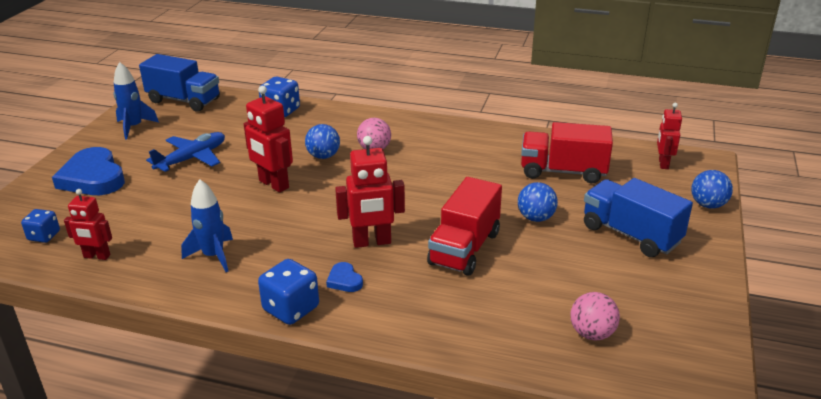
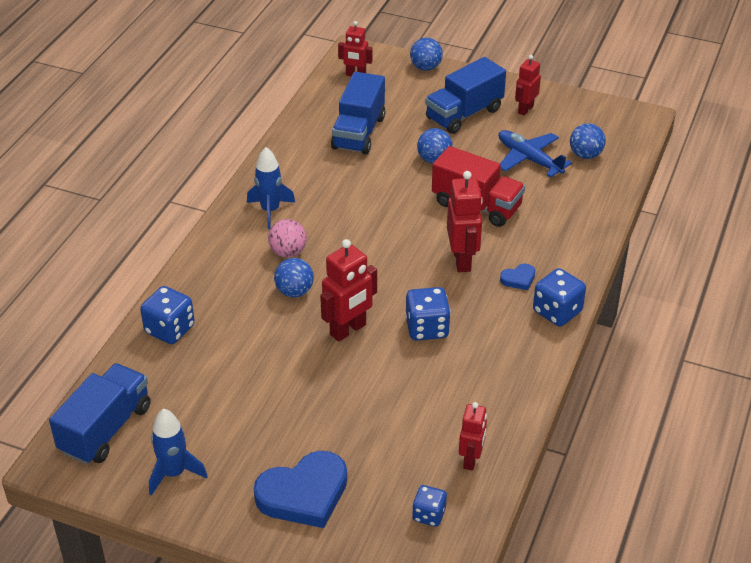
camera: 85 degrees left, 10 degrees up
(192, 158) = (275, 404): blue plane -> blue plane (529, 159)
(213, 256) = (476, 368): blue rocket -> blue rocket (270, 210)
(272, 225) = (427, 328): none -> blue dice
(563, 171) = (358, 133): red truck -> blue truck
(592, 333) = (585, 155): pink ball -> blue ball
(666, 280) = (525, 109): none -> red robot

